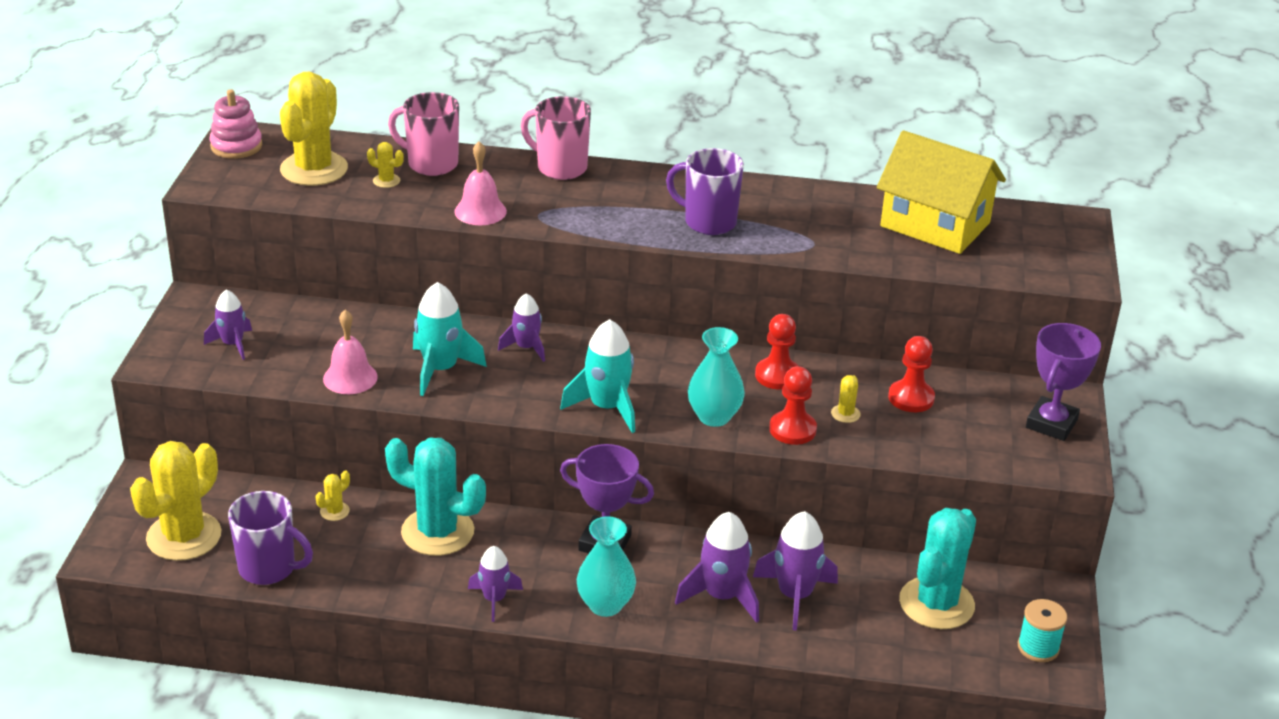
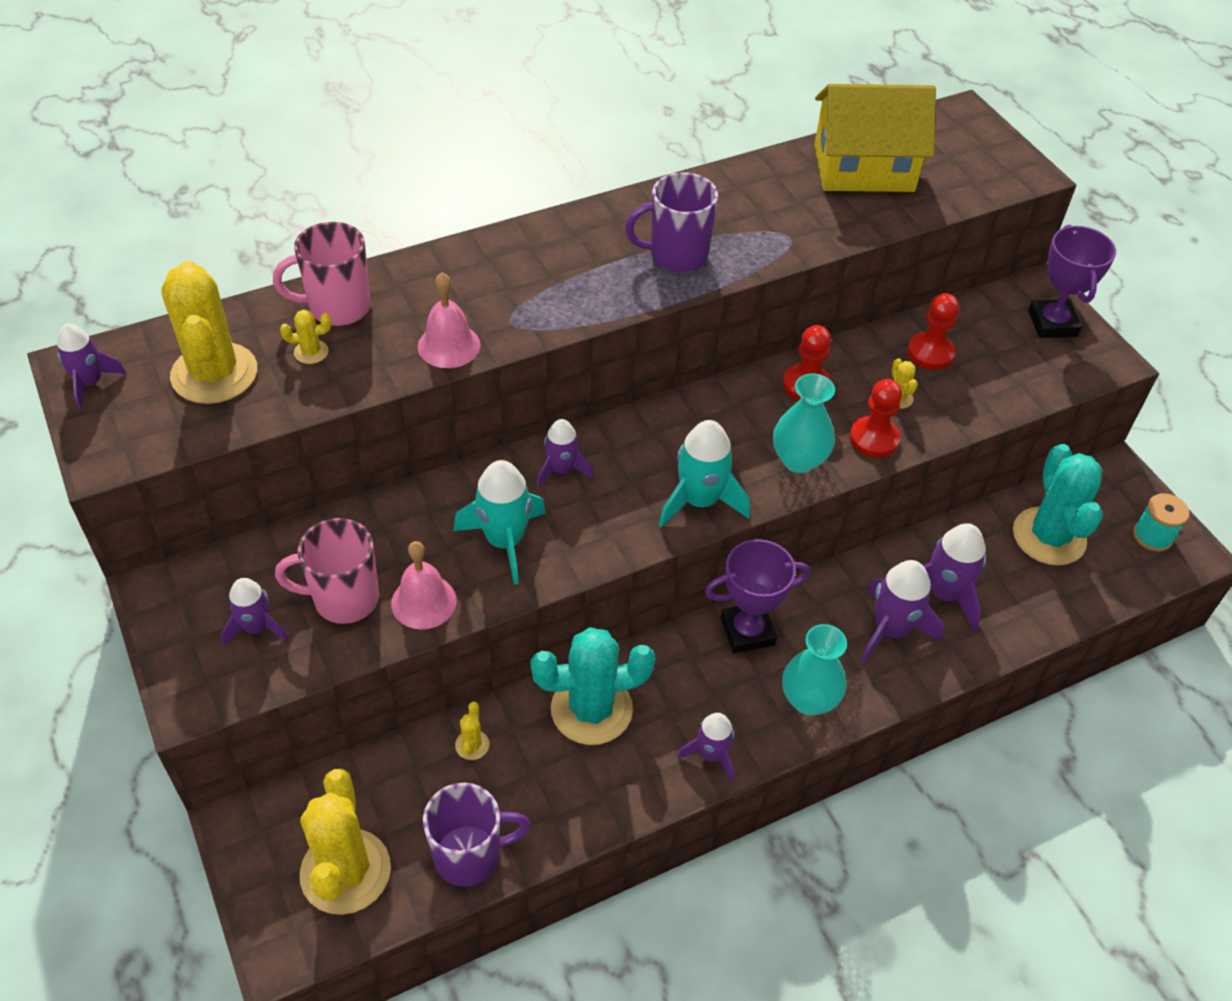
camera: 35 degrees left, 15 degrees up
(236, 146) = (90, 383): pink stacking toy -> purple rocket
(560, 168) = (474, 253): pink mug -> pink mug (344, 599)

